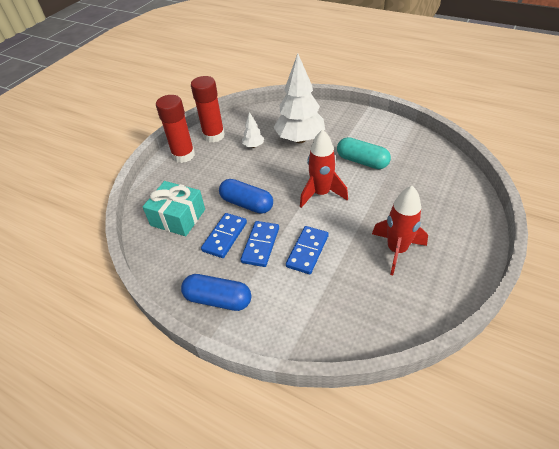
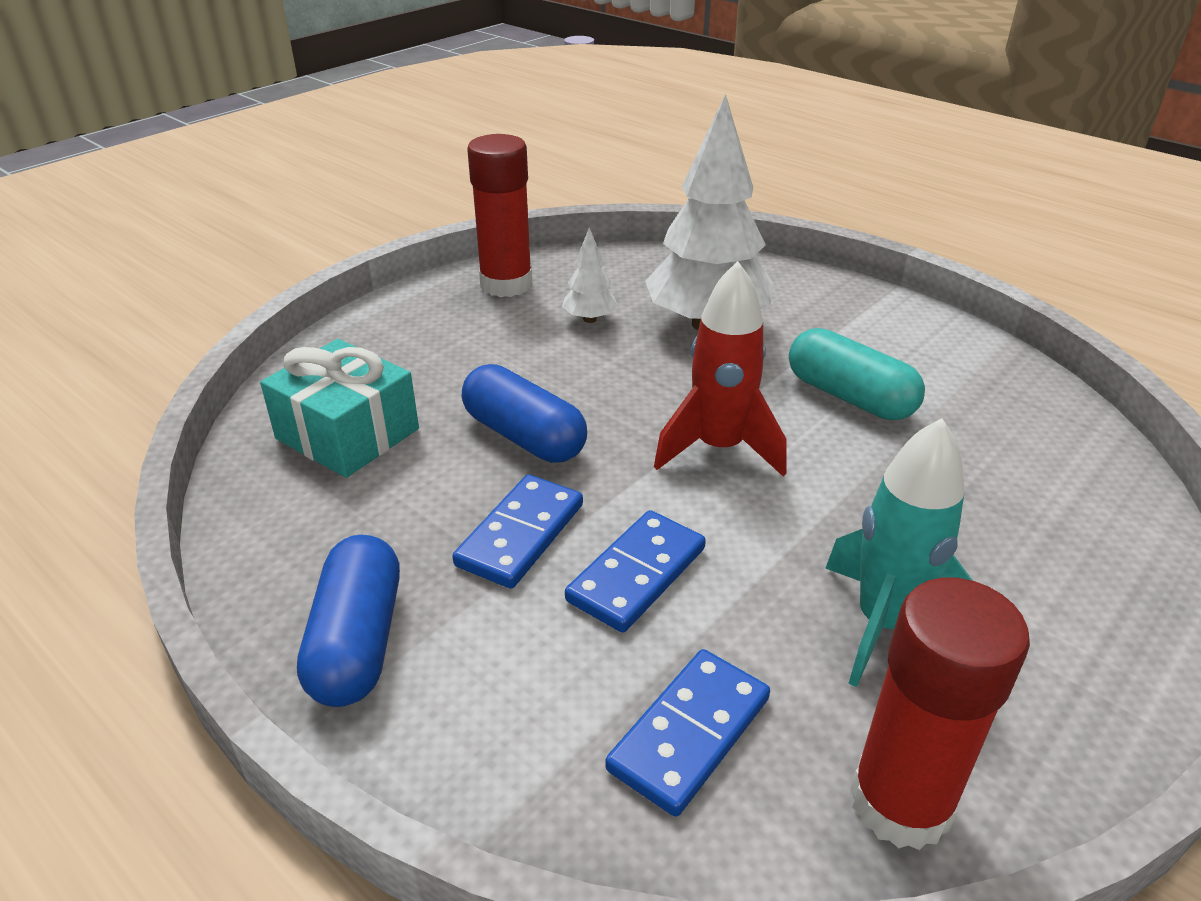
camera: 10 degrees right, 10 degrees down
(183, 155) = (420, 310): red glue stick -> red glue stick (900, 802)
(218, 299) = (358, 641): blue capsule -> blue capsule turned 60 degrees clockwise
(224, 236) = (439, 497): blue domino -> blue domino (689, 733)
(396, 250) = (884, 624): red rocket -> turquoise rocket

